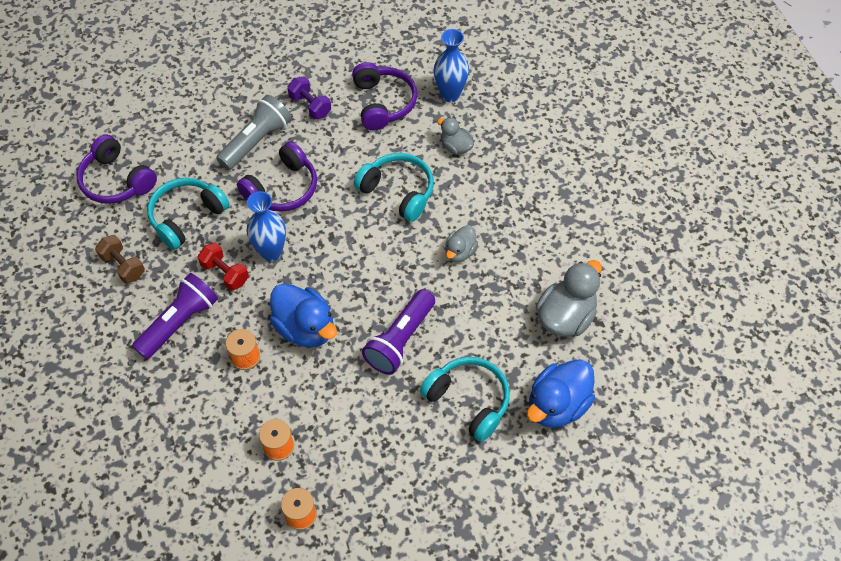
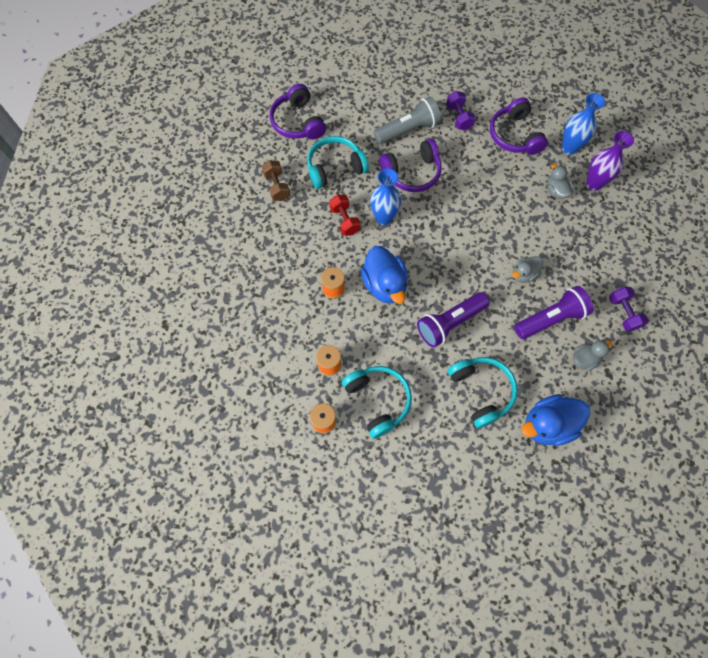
camera: 25 degrees right, 10 degrees up
(179, 323) = (298, 244): purple flashlight -> purple flashlight (550, 319)
(383, 103) = (514, 135): purple headphones -> purple headphones turned 150 degrees clockwise
(398, 191) = (496, 209): turquoise headphones -> turquoise headphones (378, 400)
(493, 123) = (594, 183): none -> purple vase
(565, 316) = (584, 359): grey duck -> grey duck, size x0.57
(585, 250) = (623, 313): none -> purple dumbbell

